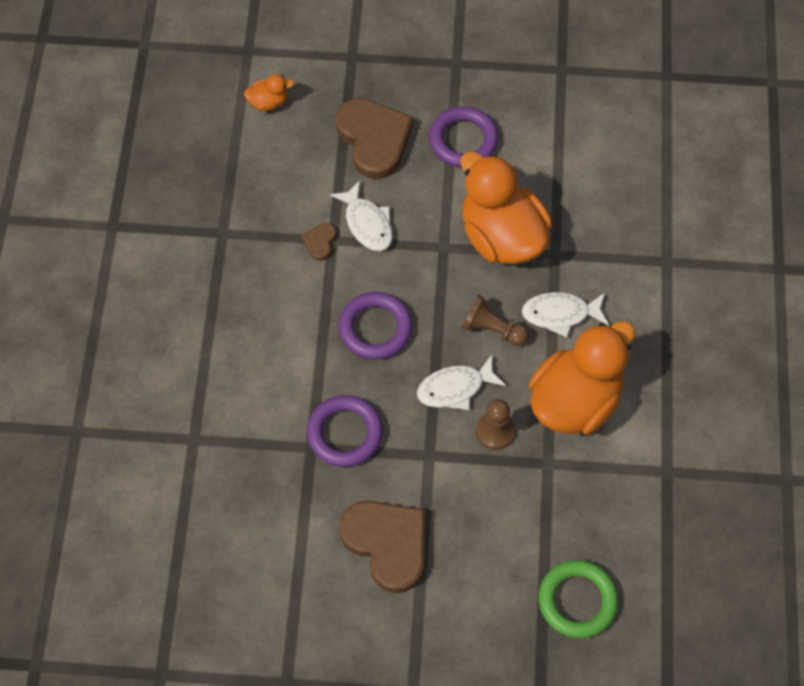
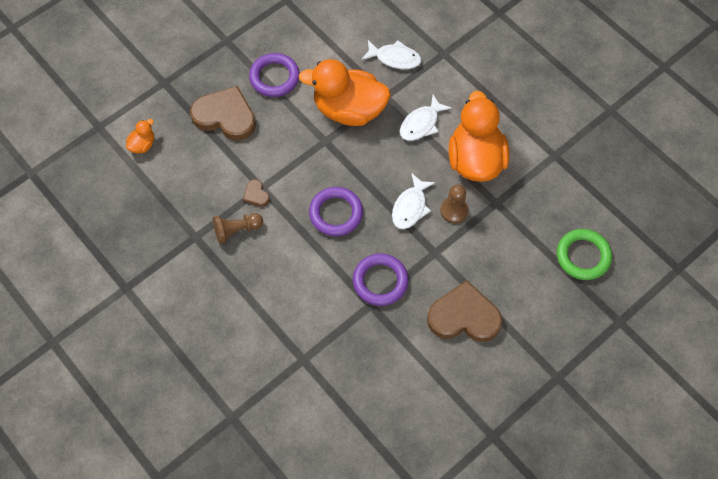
camera: 45 degrees left, 0 degrees up
(367, 223) = (271, 163): white fish -> white fish (395, 58)
(492, 329) = (396, 161): brown pawn -> brown pawn (236, 230)

